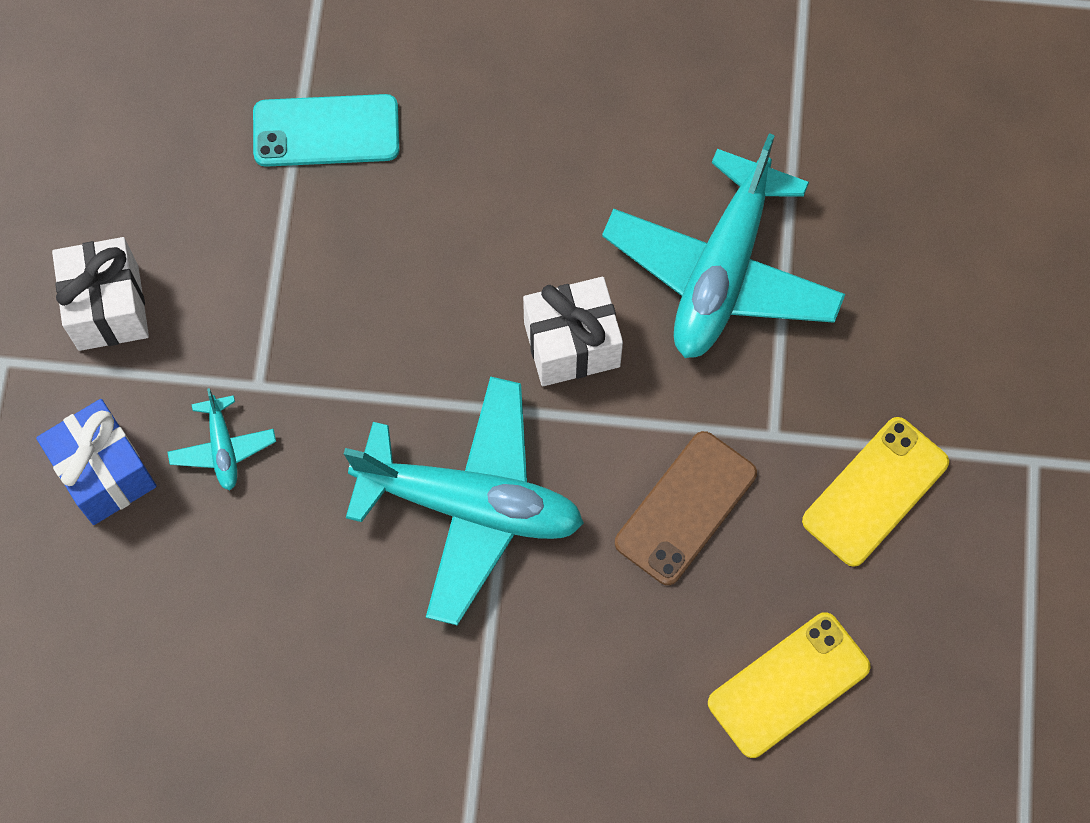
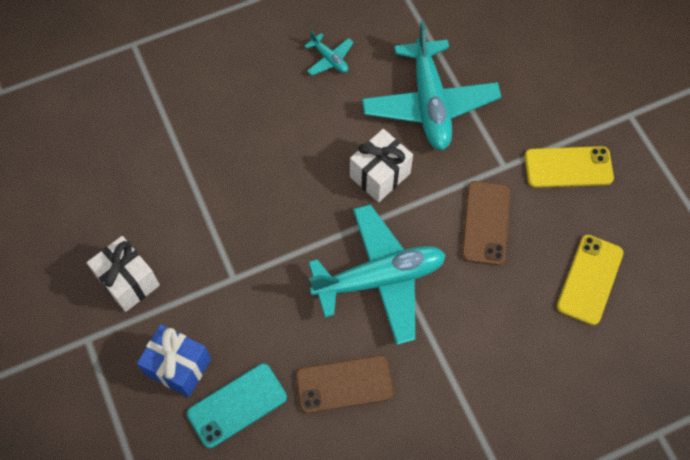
camera: 30 degrees left, 5 degrees down
(223, 448) = (234, 319): turquoise plane -> turquoise plane (329, 59)
(320, 632) = (344, 384): none -> brown phone
(326, 131) = (191, 136): turquoise phone -> turquoise phone (237, 405)
(875, 491) = (568, 167): yellow phone -> yellow phone turned 75 degrees clockwise

